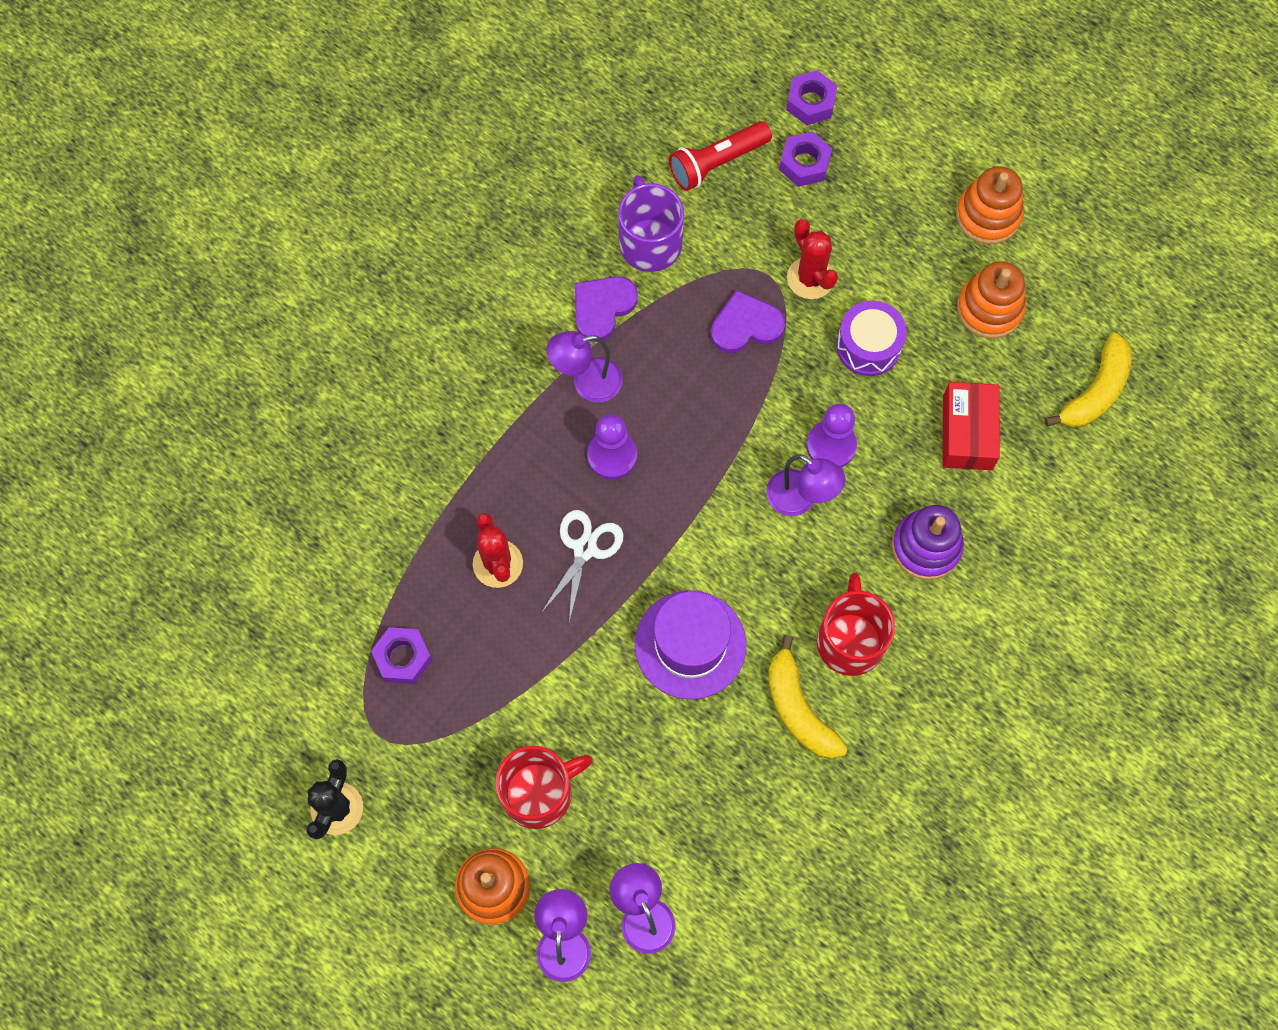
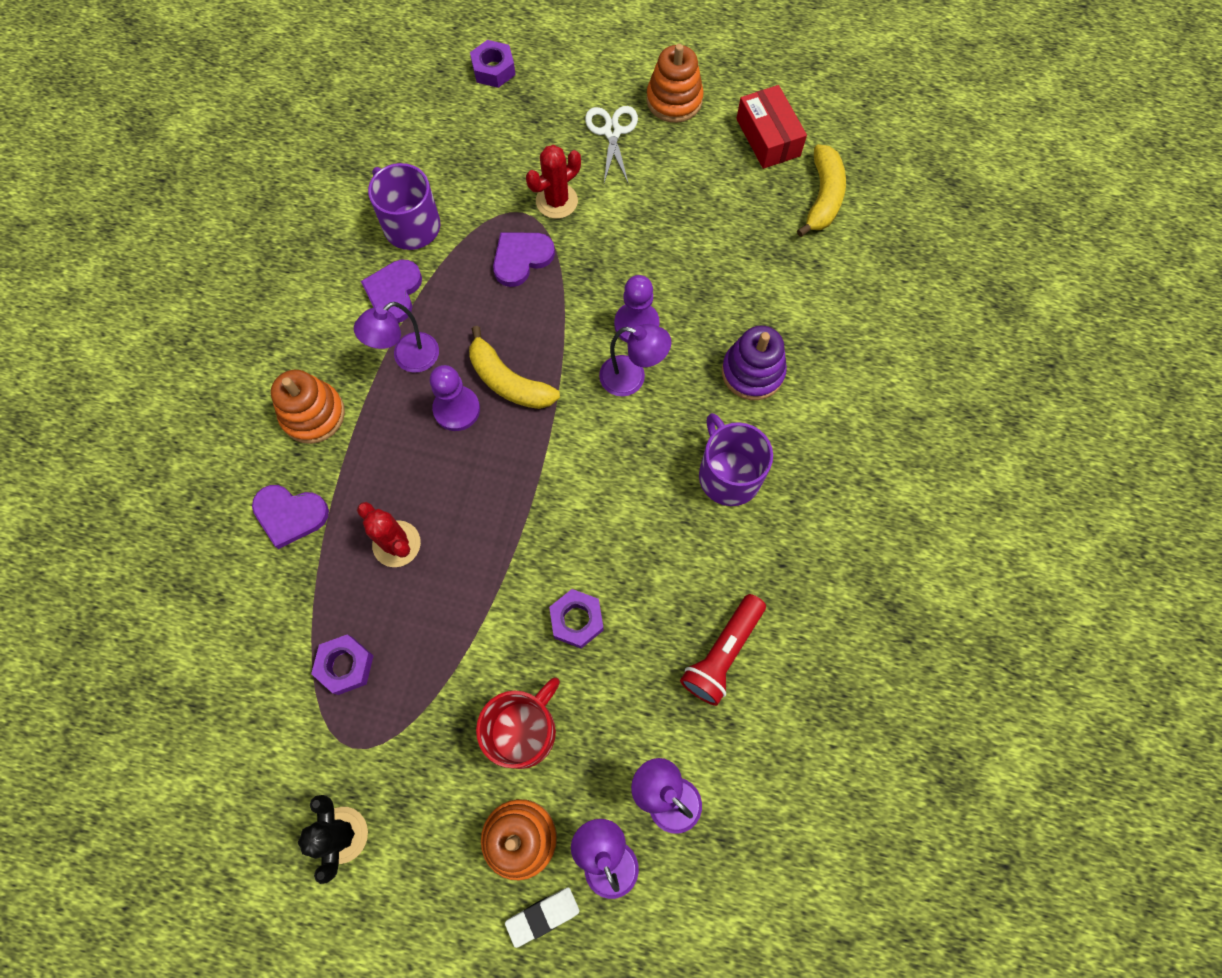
camera: 25 degrees left, 0 degrees up
(410, 491) = (290, 515): none -> purple heart
(483, 964) = (543, 916): none -> white eraser
(585, 549) = (468, 497): white scissors -> white scissors (612, 132)
(690, 644) = (596, 538): purple hat -> none
(717, 163) = (439, 143): red flashlight -> red flashlight (722, 653)
(798, 709) = (713, 551): yellow banana -> yellow banana (508, 381)
(804, 164) = (510, 117): purple nut -> purple nut (577, 620)
(810, 278) = (556, 201): red cactus -> red cactus turned 75 degrees counterclockwise
(850, 640) = (728, 474): red mug -> purple mug
(868, 346) = (629, 234): purple drum -> none
(967, 432) = (740, 269): red box -> red box (768, 137)
(989, 309) = (710, 168): orange stacking toy -> orange stacking toy (313, 414)

